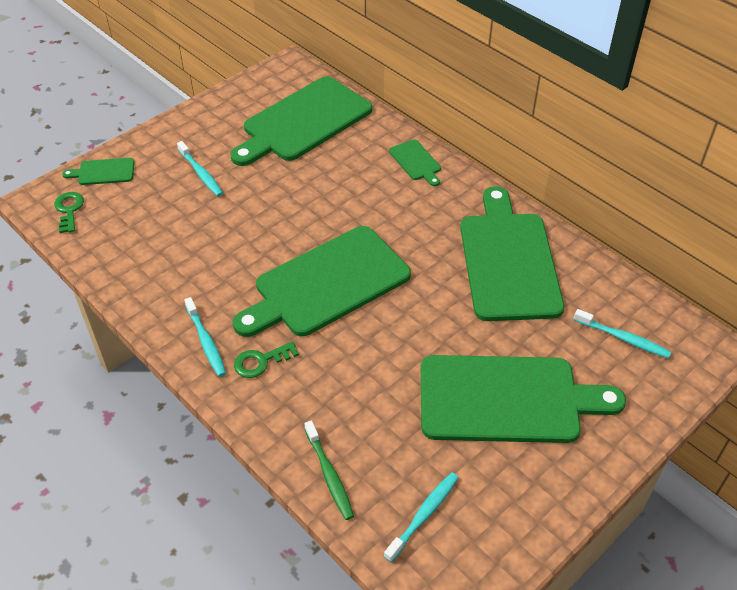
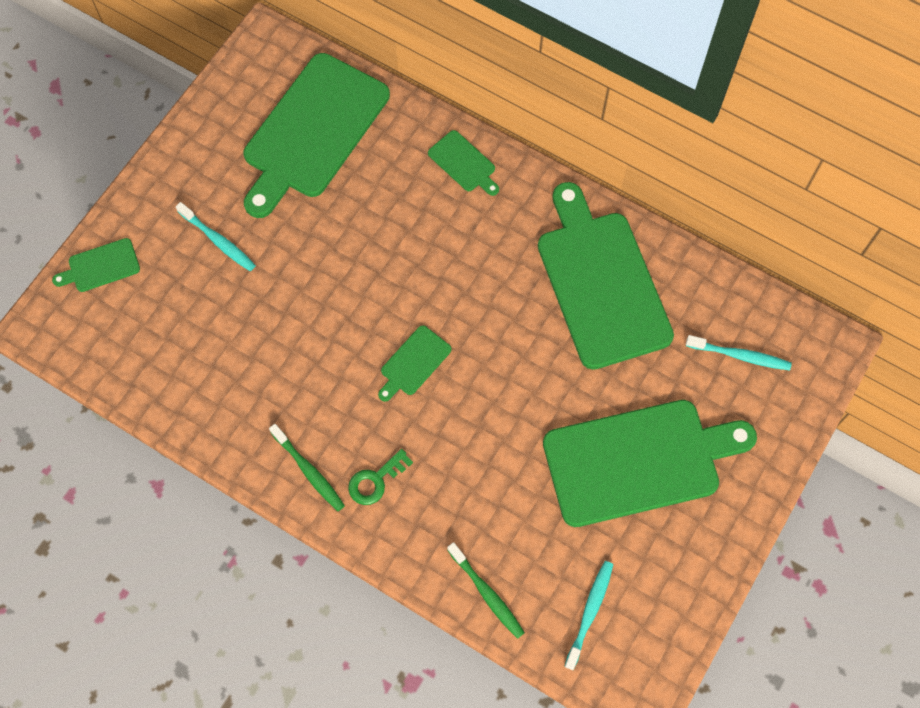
camera: 15 degrees left, 20 degrees up
(69, 210) = (83, 332): green key -> none
(206, 341) = (309, 471): turquoise toothbrush -> green toothbrush
(326, 284) = (413, 363): green cutting board -> green cutting board, size x0.43

